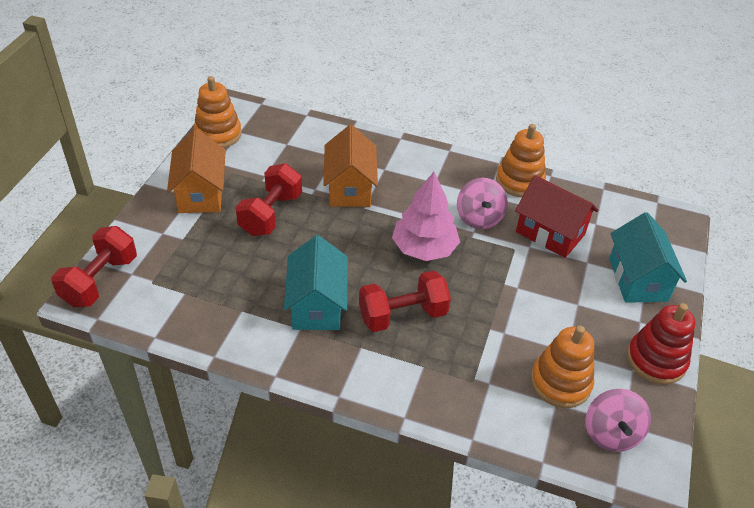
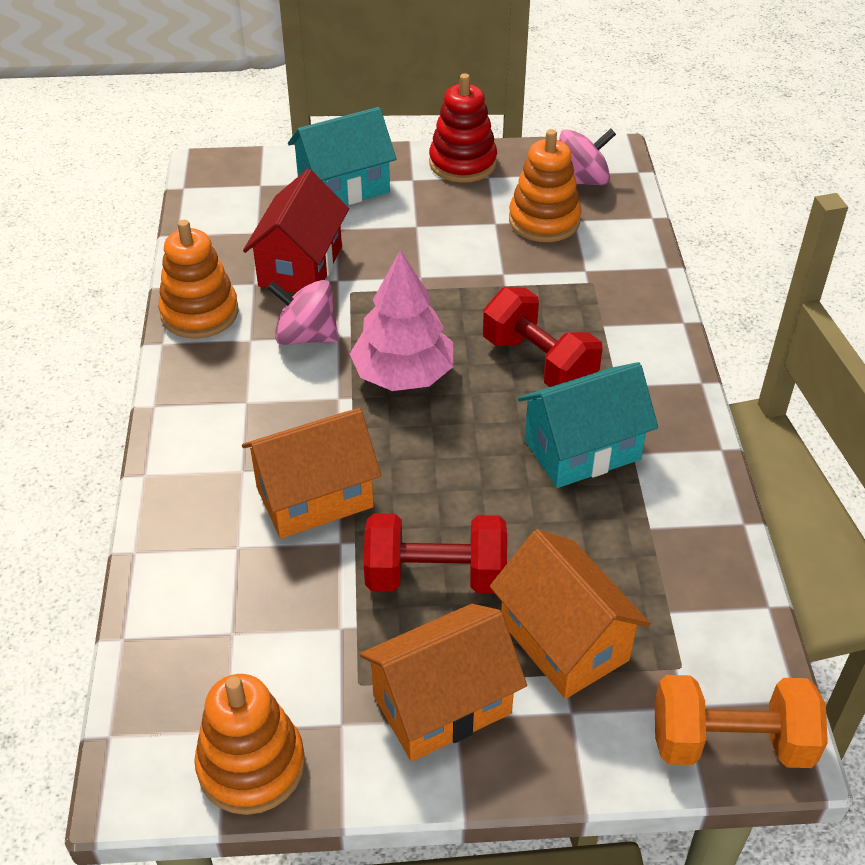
camera: 110 degrees left, 0 degrees up
(100, 281) = (730, 742): red dumbbell -> orange dumbbell
(200, 245) = (564, 640): none -> orange house
(479, 218) = (306, 336): pink spinning top -> pink spinning top turned 135 degrees counterclockwise

